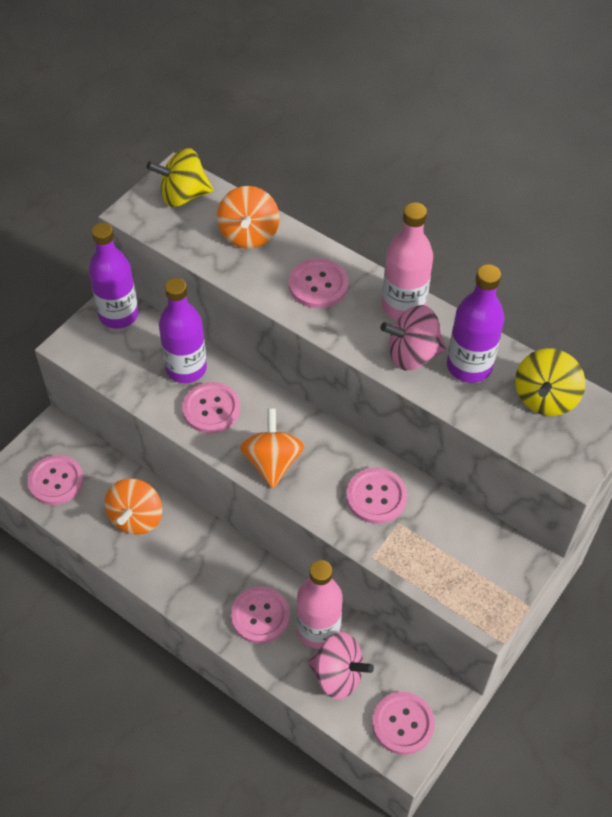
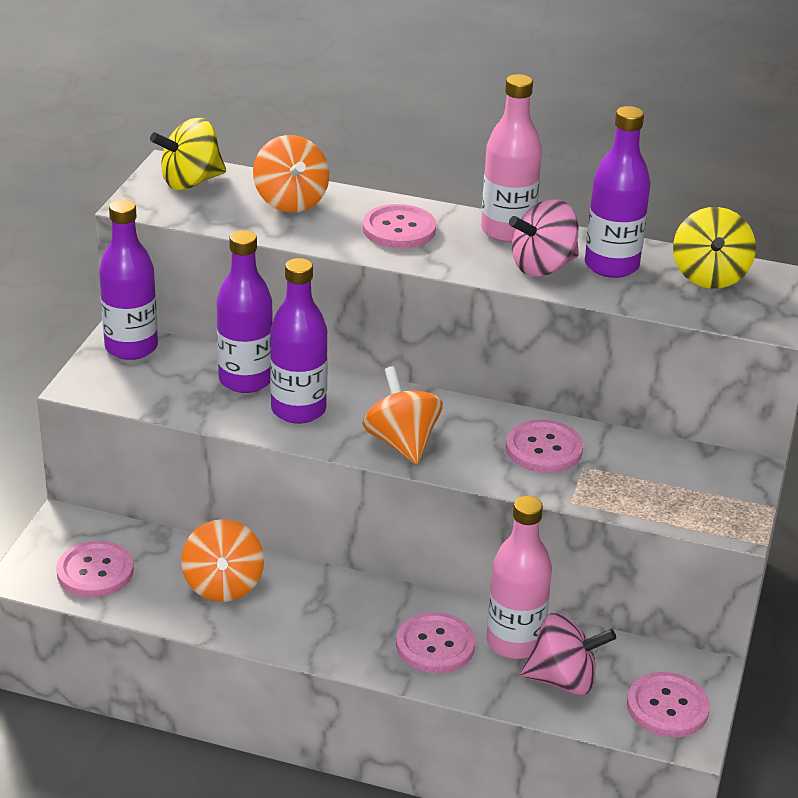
camera: 20 degrees left, 20 degrees down
(211, 409) = (298, 410): pink button -> purple bottle

